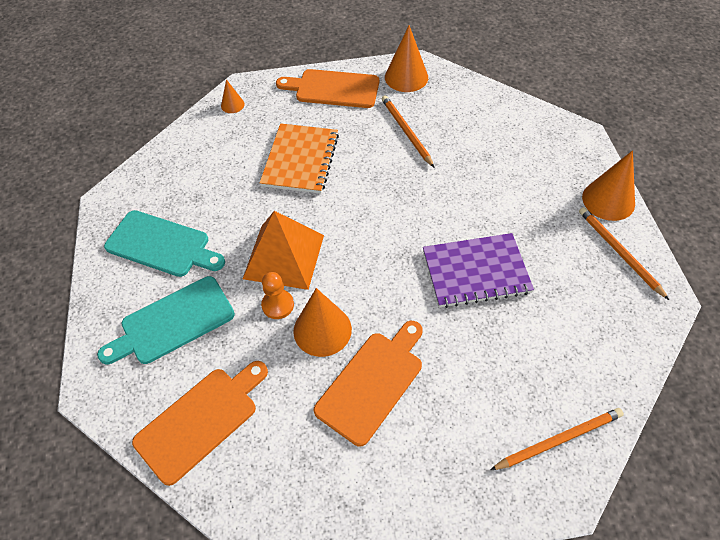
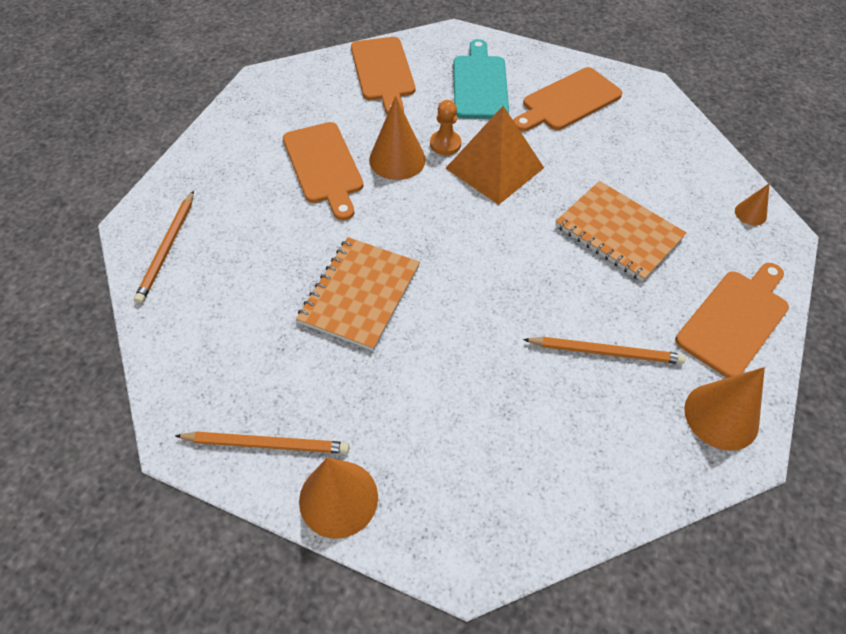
camera: 120 degrees right, 0 degrees up
(161, 245) = (568, 101): turquoise cutting board -> orange cutting board
(476, 271) = (360, 294): purple notebook -> orange notebook

